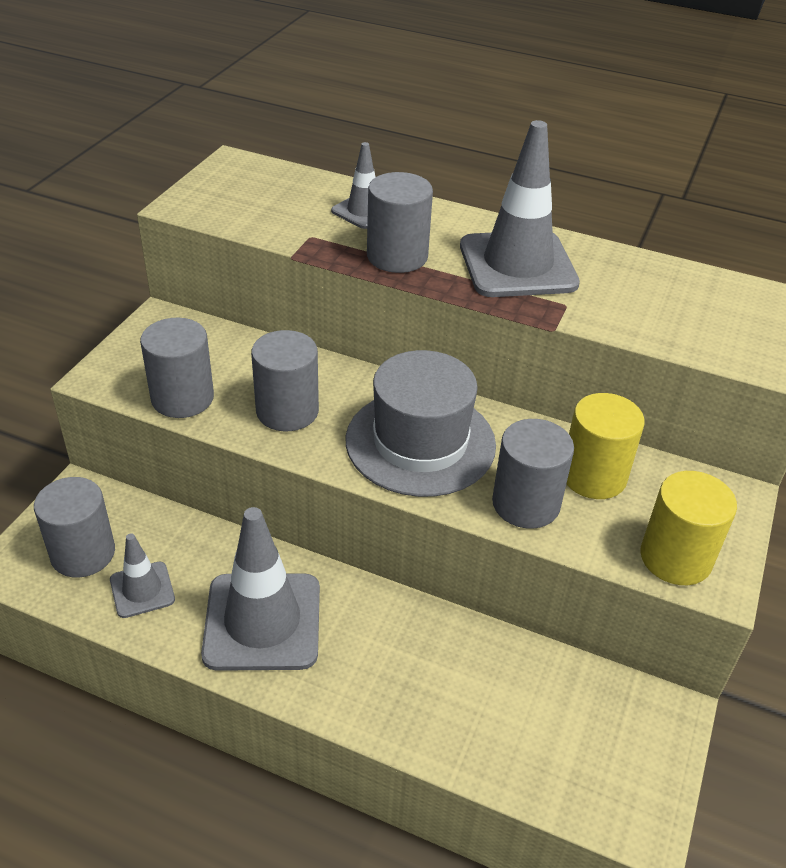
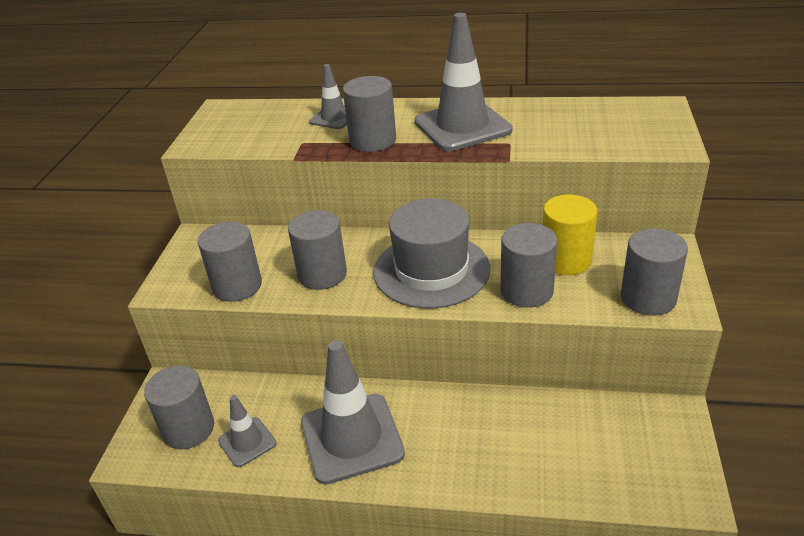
camera: 10 degrees left, 5 degrees down
(675, 558) = (648, 298): yellow cylinder -> grey cylinder

